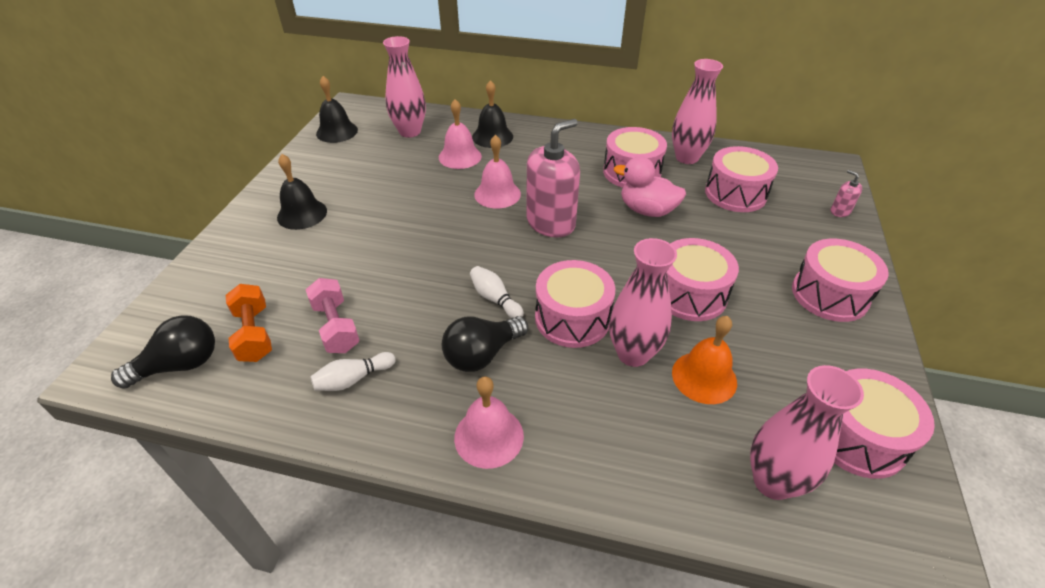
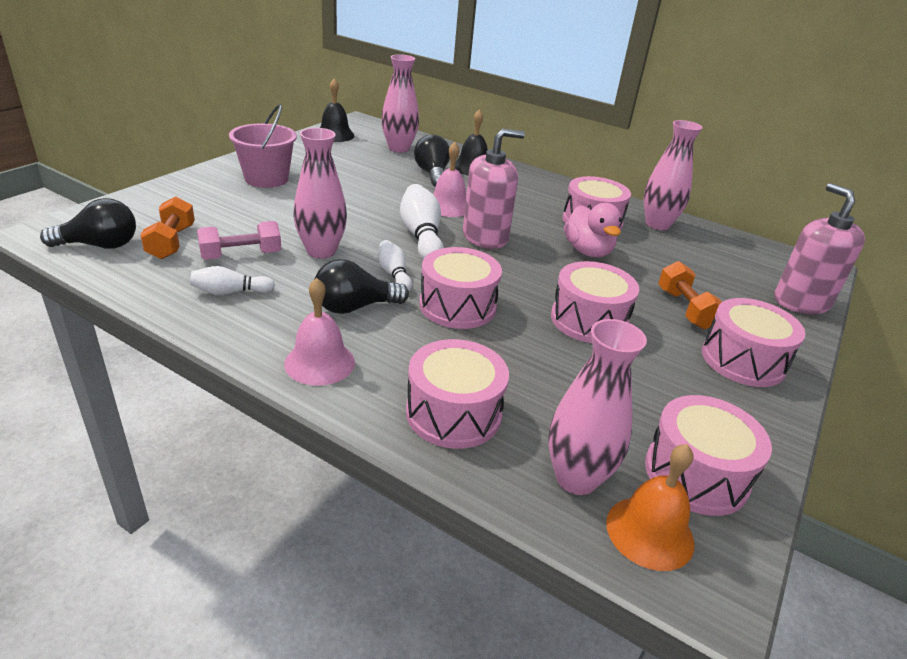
camera: 15 degrees right, 10 degrees down
(302, 214) = (266, 179): black bell -> pink bucket
(336, 327) = (241, 255): pink dumbbell -> pink dumbbell turned 75 degrees clockwise
(460, 156) = (432, 174): pink bell -> black light bulb
(493, 242) = (421, 236): none -> white bowling pin
(633, 354) = (499, 346): pink vase -> pink vase (321, 251)
(647, 210) = (588, 251): pink duck -> pink duck turned 150 degrees counterclockwise
(704, 377) = (559, 382): orange bell -> orange bell (650, 532)
(735, 193) = (691, 261): pink drum -> pink drum (453, 413)
(758, 252) = (685, 309): none -> orange dumbbell
(840, 211) = (801, 302): pink soap dispenser -> pink soap dispenser, size x2.36

